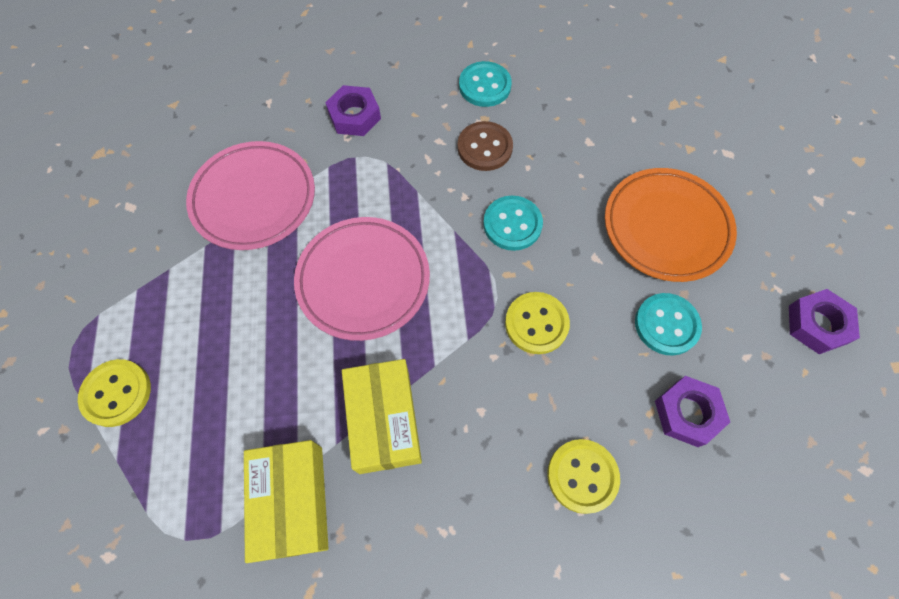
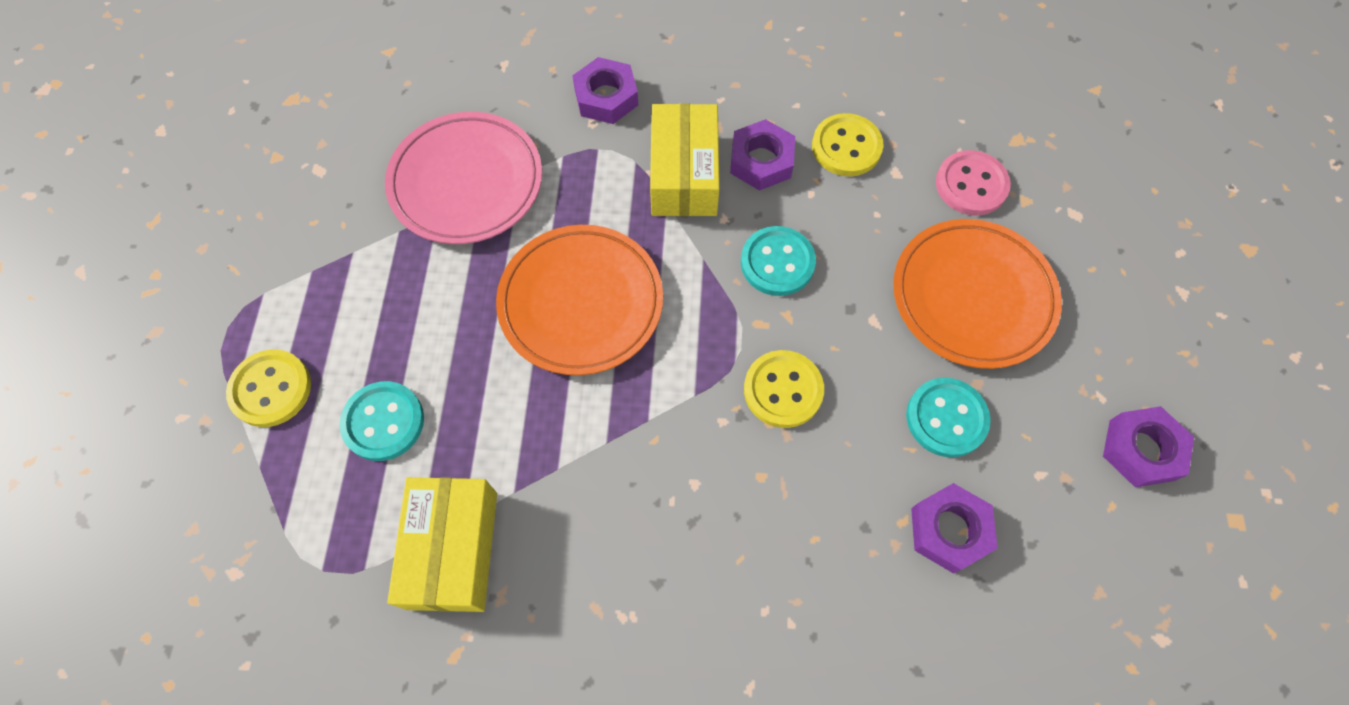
camera: 10 degrees right, 0 degrees up
(363, 280) = (581, 303): pink plate -> orange plate
(384, 421) = (576, 475): yellow box -> yellow box (684, 174)
(484, 86) = (776, 81): turquoise button -> turquoise button (383, 422)
(484, 148) = (761, 161): brown button -> purple nut
(582, 476) = (802, 582): yellow button -> yellow button (846, 147)
(647, 143) = (971, 185): none -> pink button

